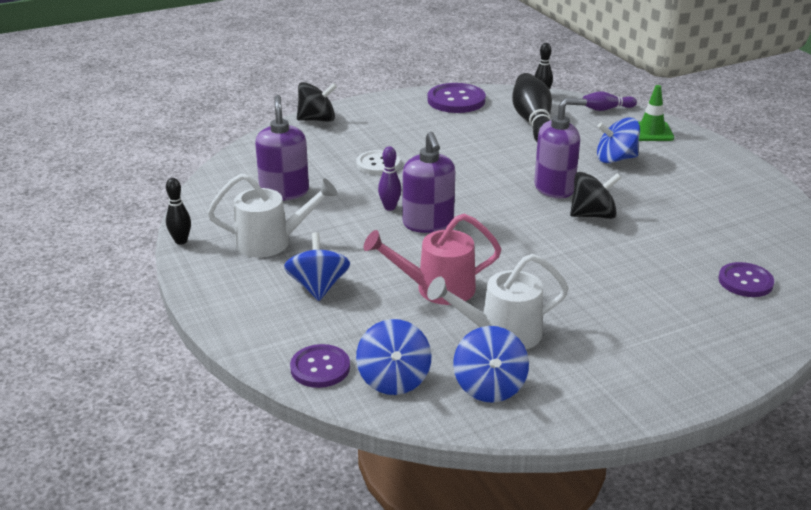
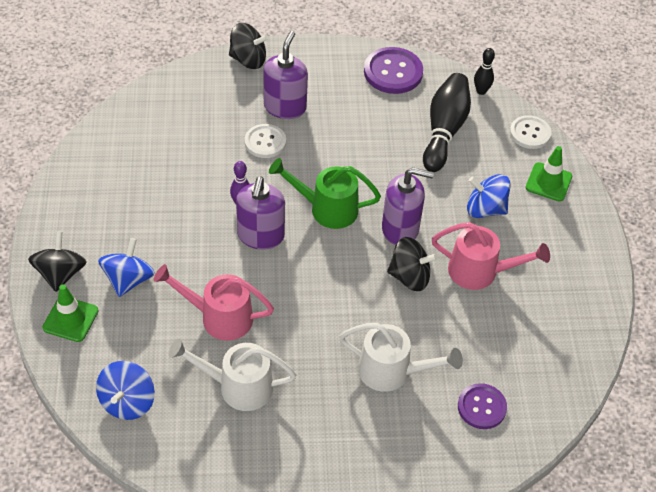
camera: 20 degrees right, 20 degrees up
(181, 241) = (52, 185): black bowling pin -> none
(239, 302) = (60, 274): none -> black spinning top
(272, 242) = (121, 213): white watering can -> white watering can (392, 372)
(277, 333) = (70, 319): none -> green traffic cone
(284, 192) = (165, 152): purple soap dispenser -> purple soap dispenser (285, 107)
(320, 368) = (81, 368): purple button -> none
(474, 191) = (326, 208): none -> green watering can
(489, 386) = (193, 437): blue spinning top -> none
(606, 109) = (530, 133): purple bowling pin -> white button
(652, 197) = (481, 272): none -> pink watering can

